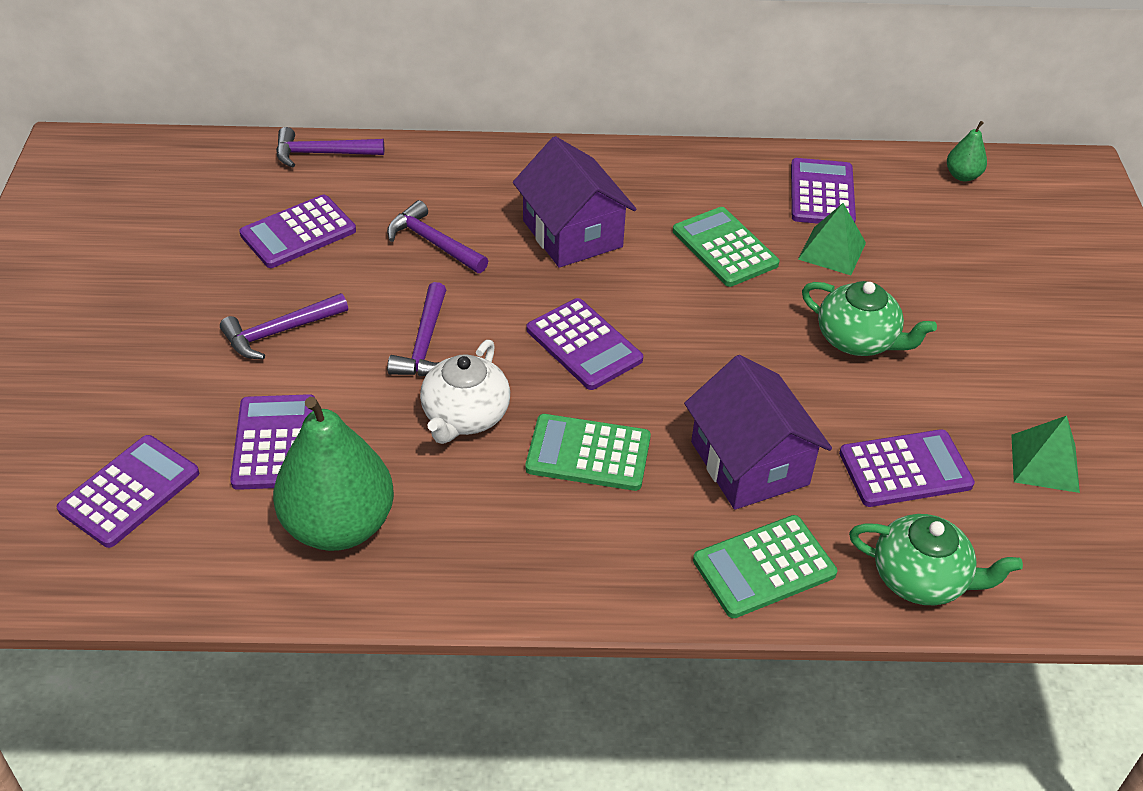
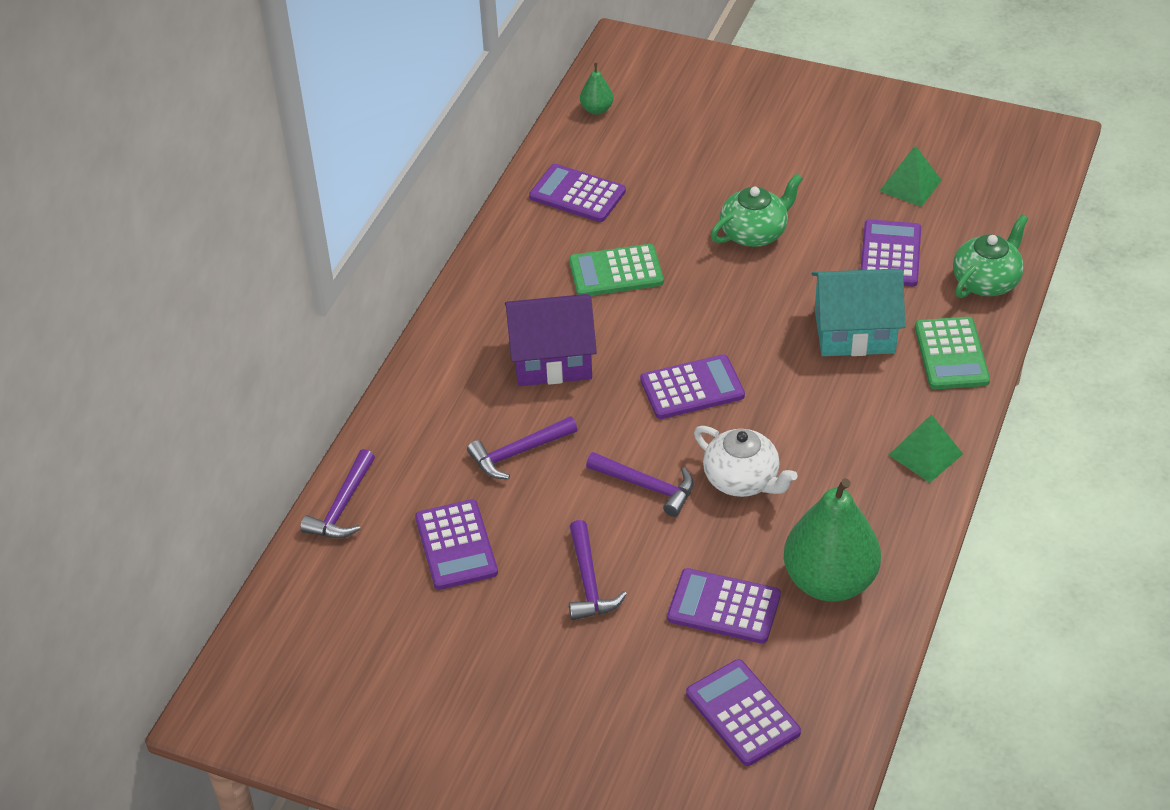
camera: 65 degrees left, 0 degrees up
(588, 453) = (811, 417): green calculator -> none
(749, 463) = (854, 331): purple house -> turquoise house
(832, 250) = (649, 212): green pyramid -> green pyramid (925, 454)

